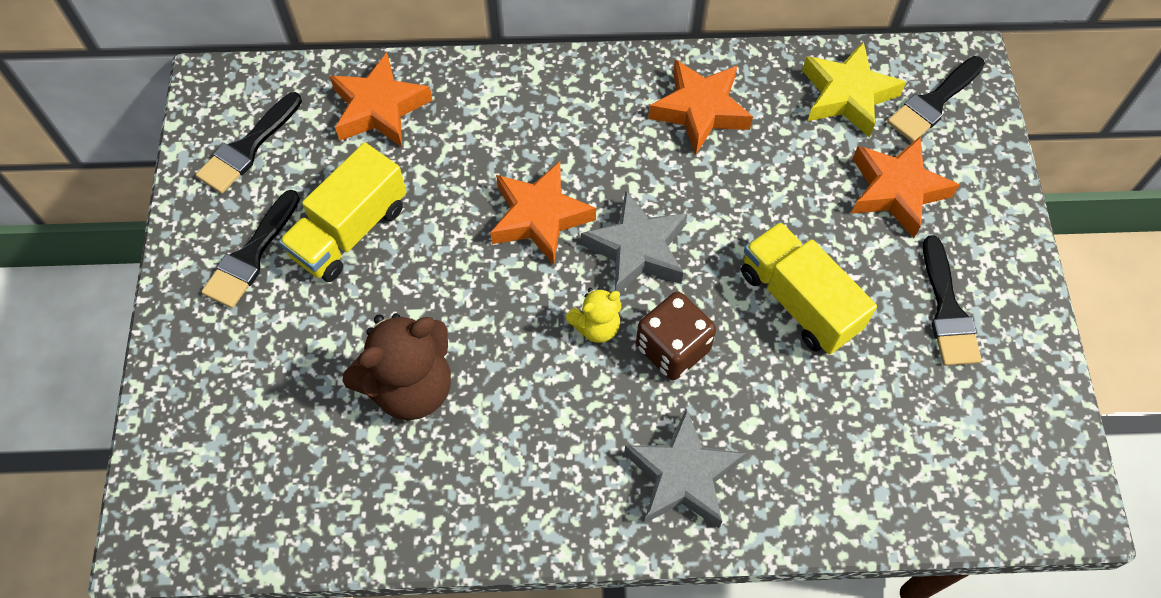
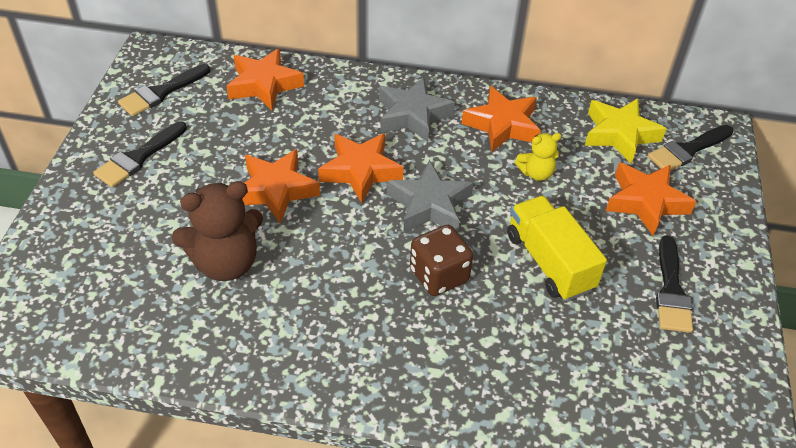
camera: 10 degrees right, 15 degrees down
(350, 231) = (216, 155): yellow truck -> none
(441, 268) = (276, 190): none -> orange star
(596, 326) = (382, 249): yellow teddy bear -> yellow teddy bear (536, 173)
(682, 476) = (422, 367): grey star -> grey star (412, 115)

